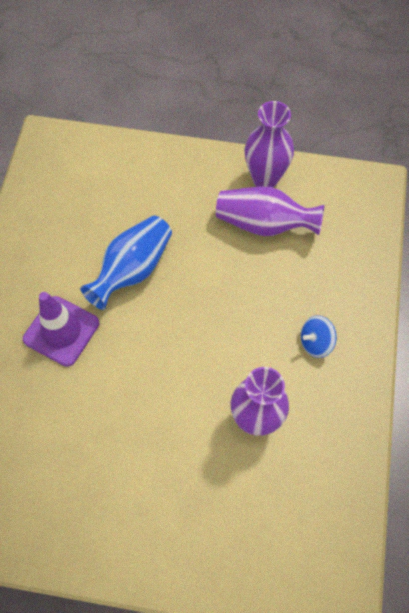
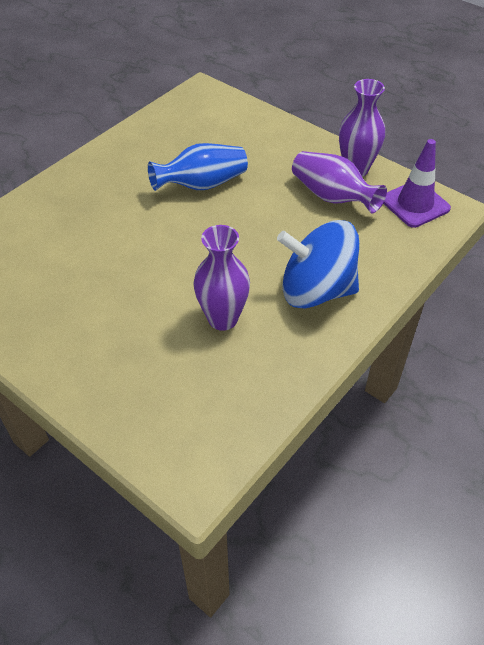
camera: 30 degrees right, 15 degrees down
(61, 331) = (118, 199): purple traffic cone -> purple traffic cone (415, 204)
(315, 342) = (316, 290): blue spinning top -> blue spinning top, size x2.33

